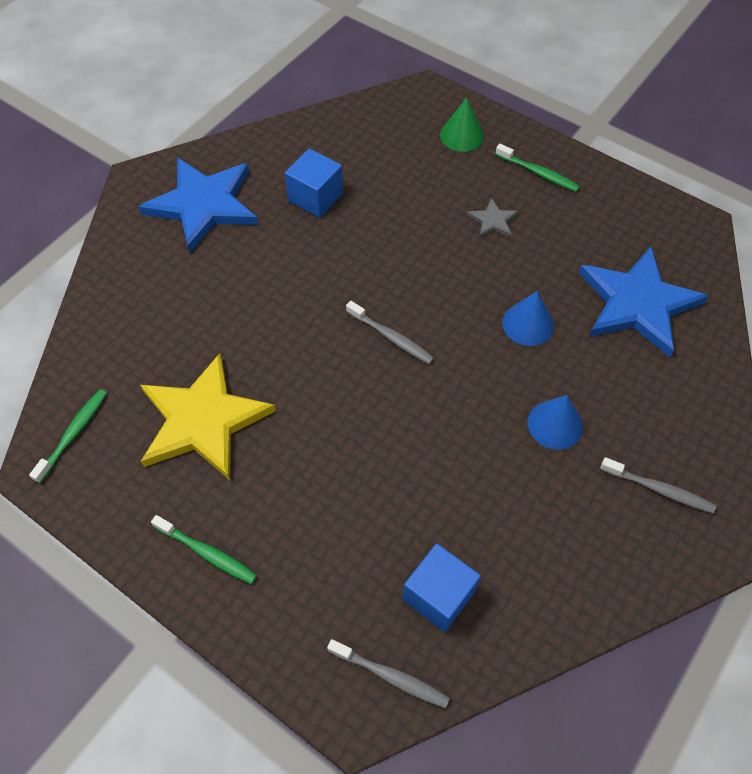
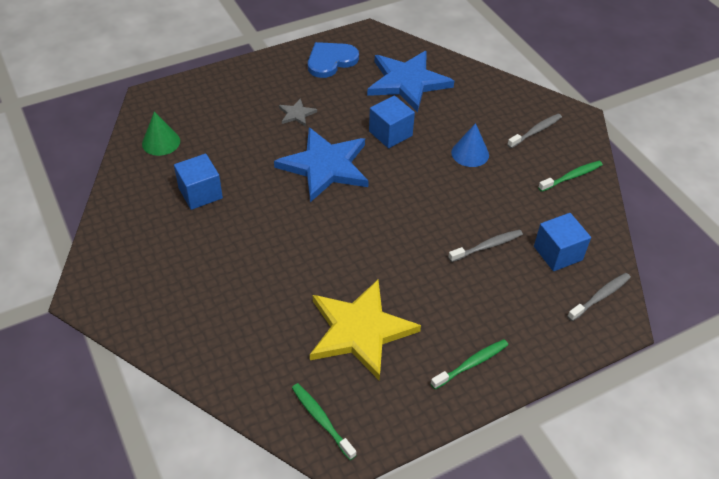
camera: 65 degrees left, 10 degrees down
(203, 205) = (151, 262): blue star -> blue star (325, 166)
(391, 337) = (356, 201): grey toothbrush -> grey toothbrush (487, 246)
(462, 135) = (209, 97): green cone -> green cone (161, 142)
(528, 324) = (390, 133): blue cone -> blue cube
(538, 173) = (274, 77): green toothbrush -> green toothbrush (571, 176)
(611, 211) = (331, 61): none -> blue heart

